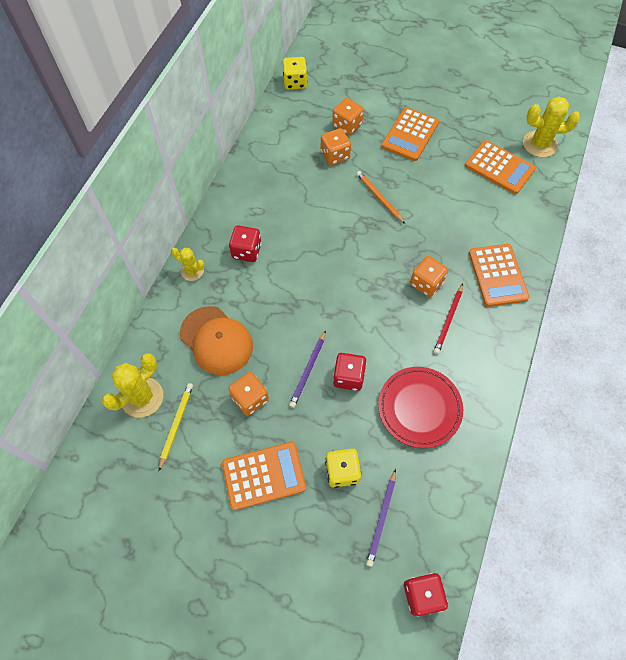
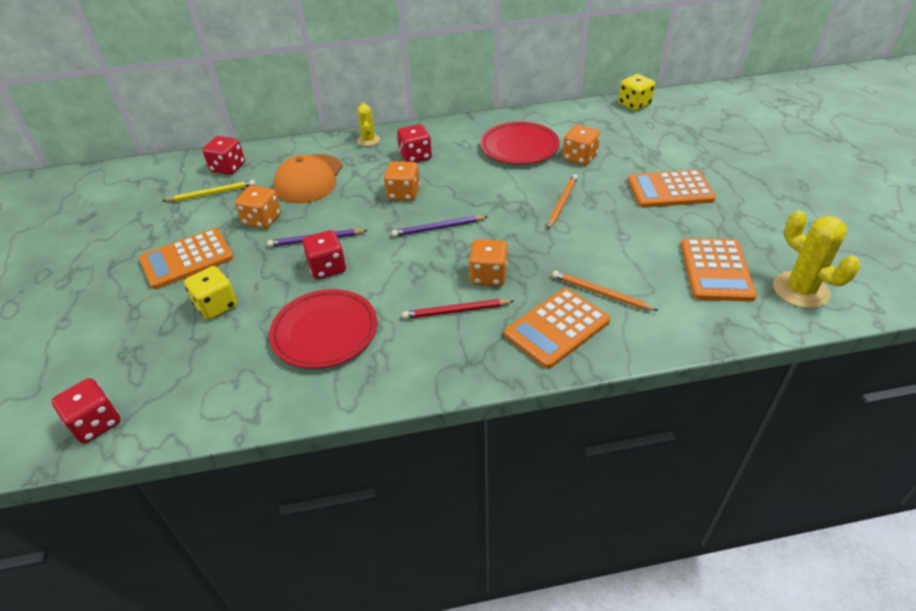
camera: 60 degrees right, 20 degrees down
(142, 397) = (228, 168): yellow cactus -> red dice
(264, 475) = (187, 259): orange calculator -> orange calculator turned 105 degrees clockwise
(291, 181) = (519, 147): none -> red plate
(347, 125) = (625, 150): orange dice -> orange dice (403, 194)
(382, 518) = (176, 355): purple pencil -> purple pencil (438, 228)
(482, 235) = (600, 293): none -> orange pencil

